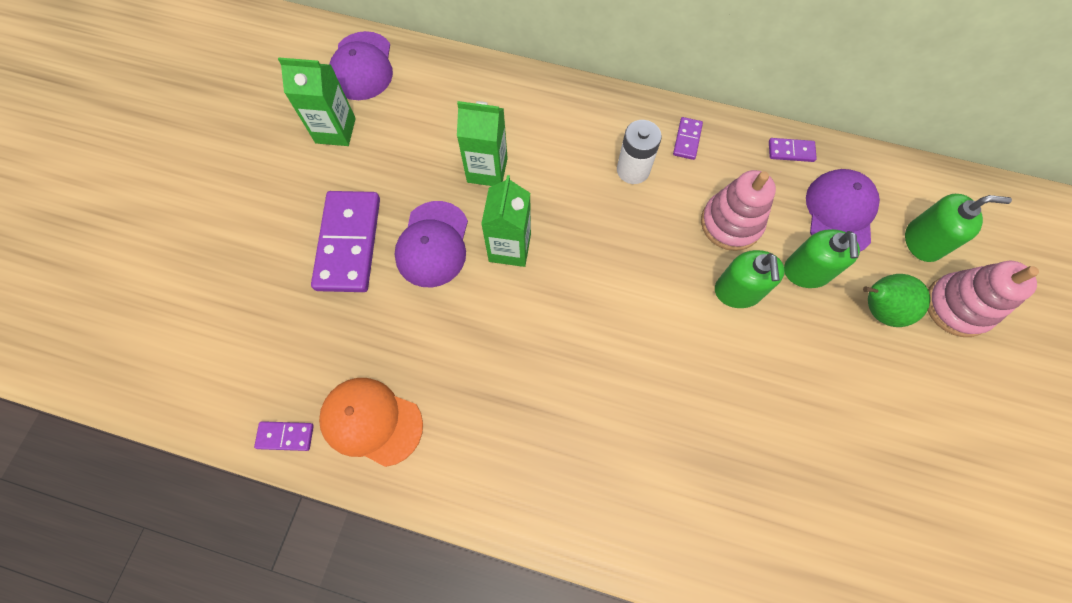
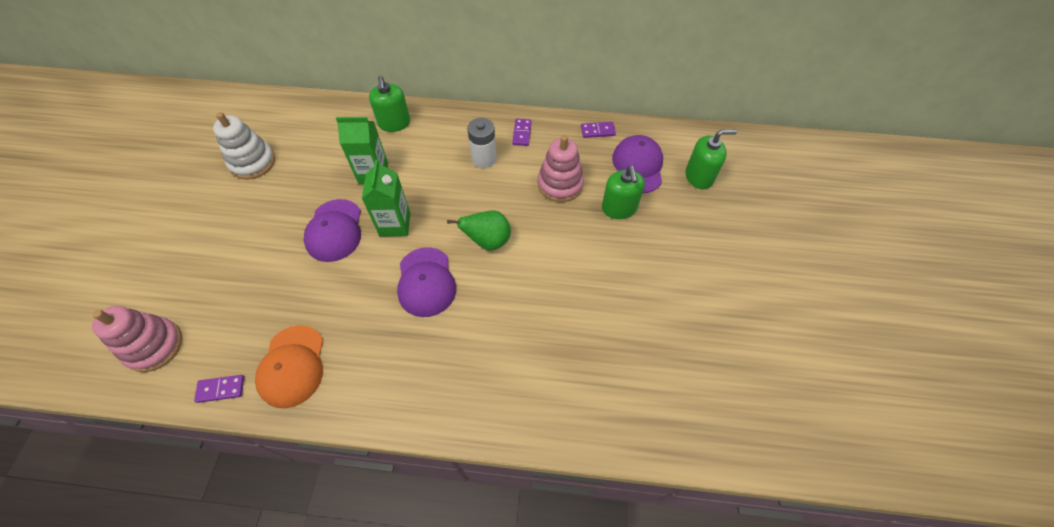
camera: 10 degrees left, 10 degrees down
(335, 130) = (252, 162): green carton -> white stacking toy
(348, 243) = (267, 239): purple domino -> none
(362, 66) = (271, 116): purple cap -> purple cap (426, 282)
(371, 421) = (292, 366): orange cap -> orange cap turned 105 degrees counterclockwise
(738, 291) = (570, 229): green soap dispenser -> green soap dispenser (394, 123)
(877, 308) = (673, 225): green pear -> green pear (488, 241)
(957, 306) = (729, 215): pink stacking toy -> pink stacking toy (154, 346)

